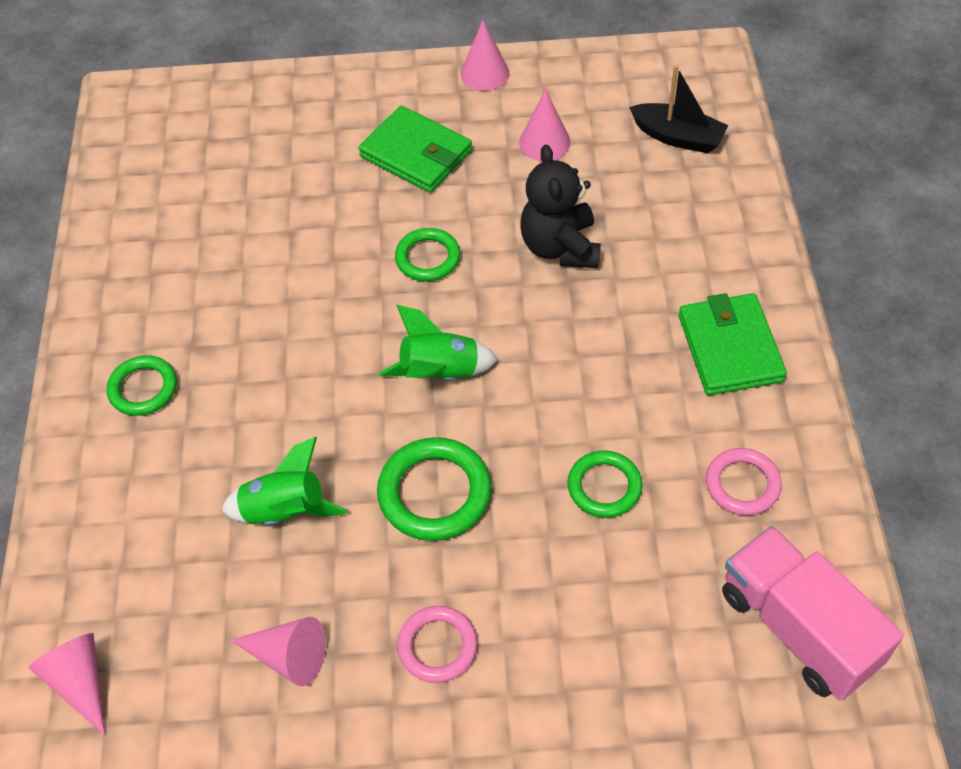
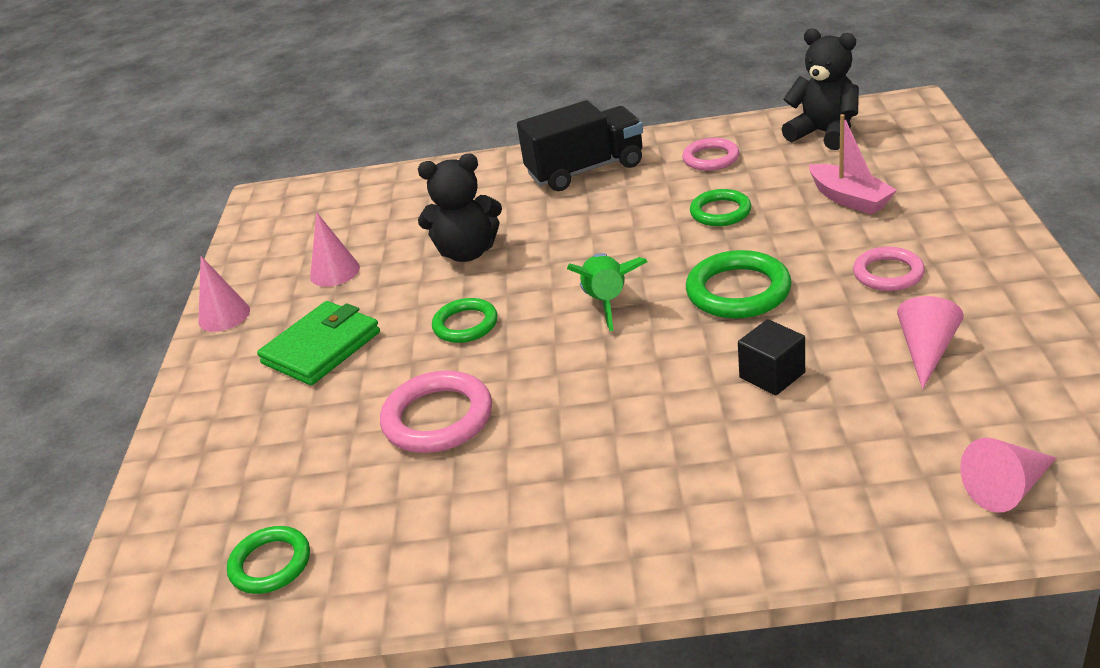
camera: 85 degrees left, 20 degrees down
(143, 388) = (624, 508): green ring -> green ring (270, 564)
(285, 511) = (772, 375): green rocket -> black cube
(292, 251) = (438, 418): none -> pink ring
(612, 632) = (849, 199): none -> pink boat
(678, 137) = (355, 205): black boat -> none
(730, 348) = (585, 170): green wallet -> black truck
(798, 628) = (824, 133): pink truck -> black teddy bear

